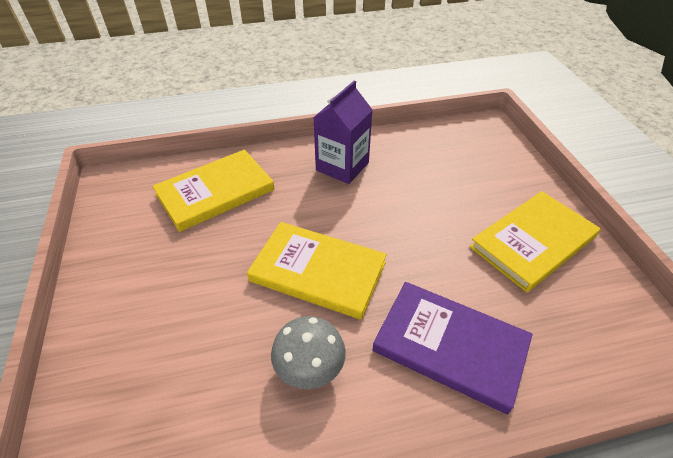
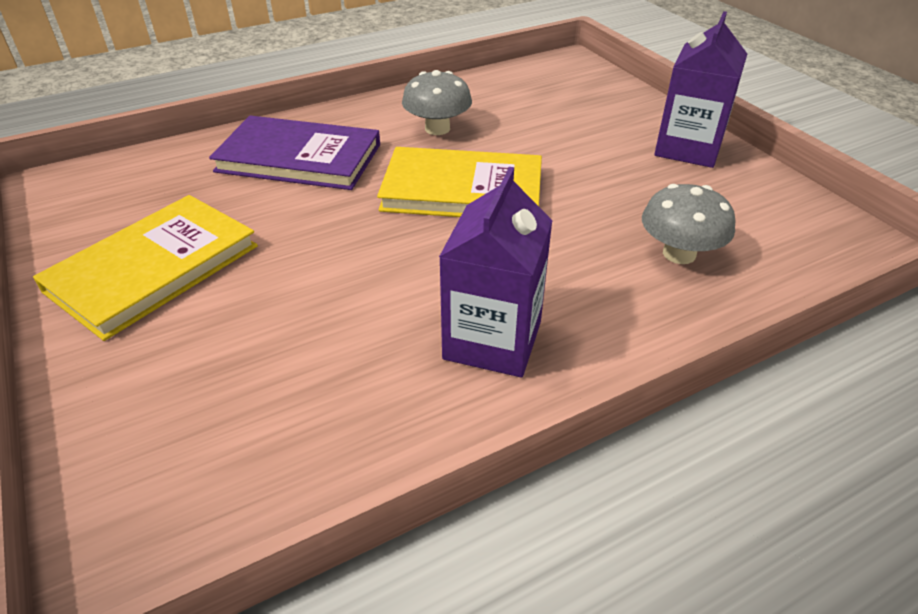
camera: 165 degrees right, 5 degrees down
(112, 281) = (688, 148): none -> purple carton
(215, 192) = (679, 254): yellow book -> grey mushroom

